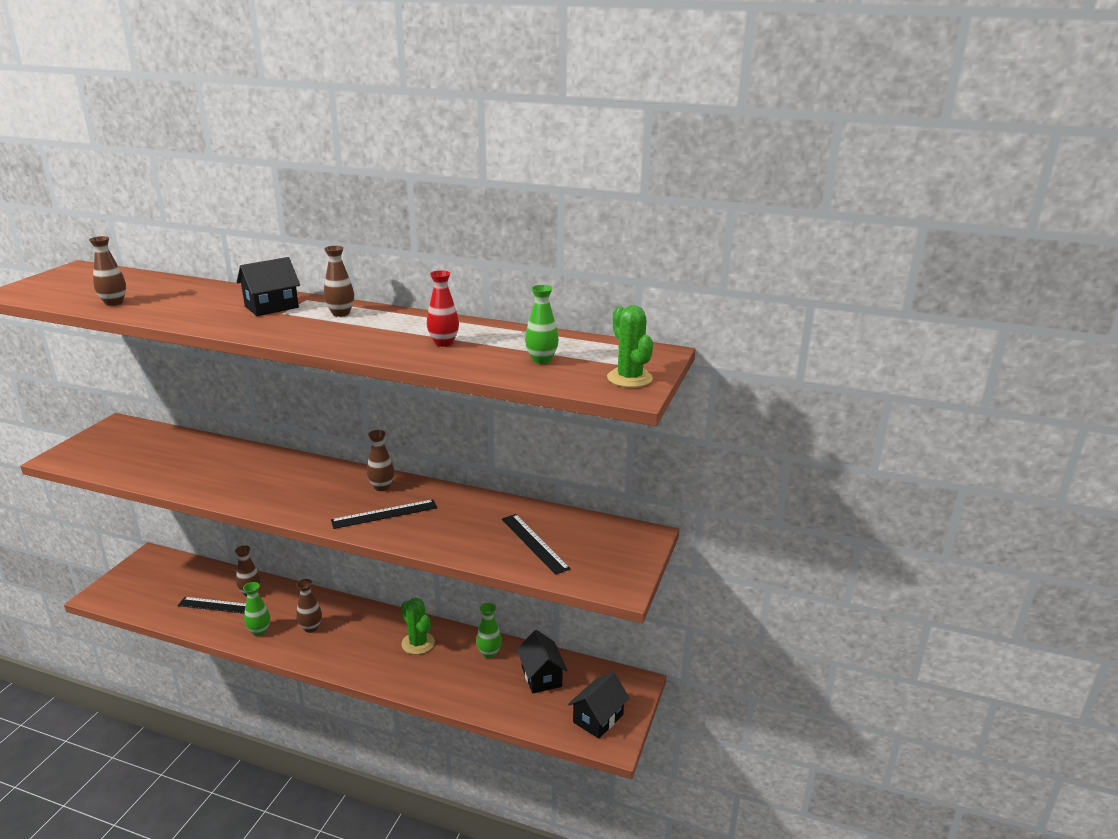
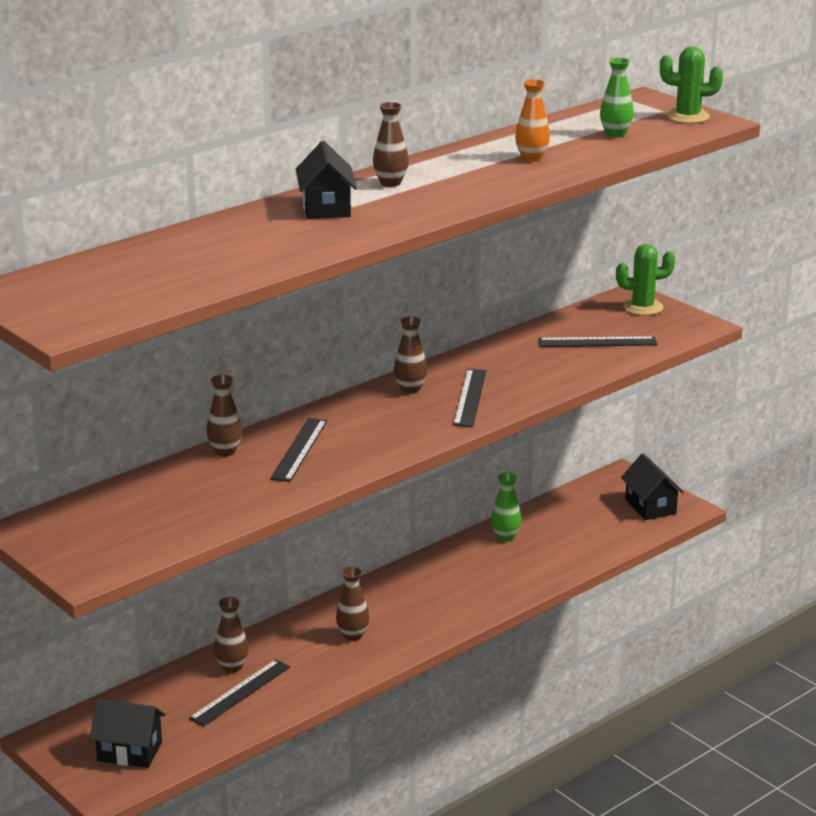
camera: 60 degrees left, 0 degrees up
(114, 303) = (200, 277): brown vase -> brown vase (225, 451)
(259, 631) = (323, 672): green vase -> none
(260, 474) = (299, 449): none -> black ruler
(418, 643) = (449, 574): green cactus -> green cactus (642, 307)
(443, 343) = (531, 158): red vase -> orange vase
(541, 676) = (568, 518): black house -> black house (130, 751)

